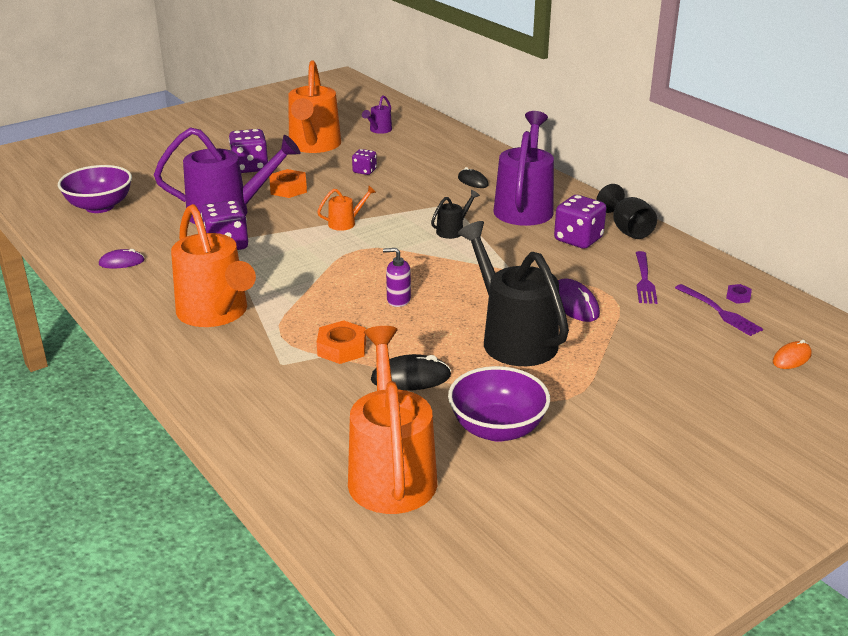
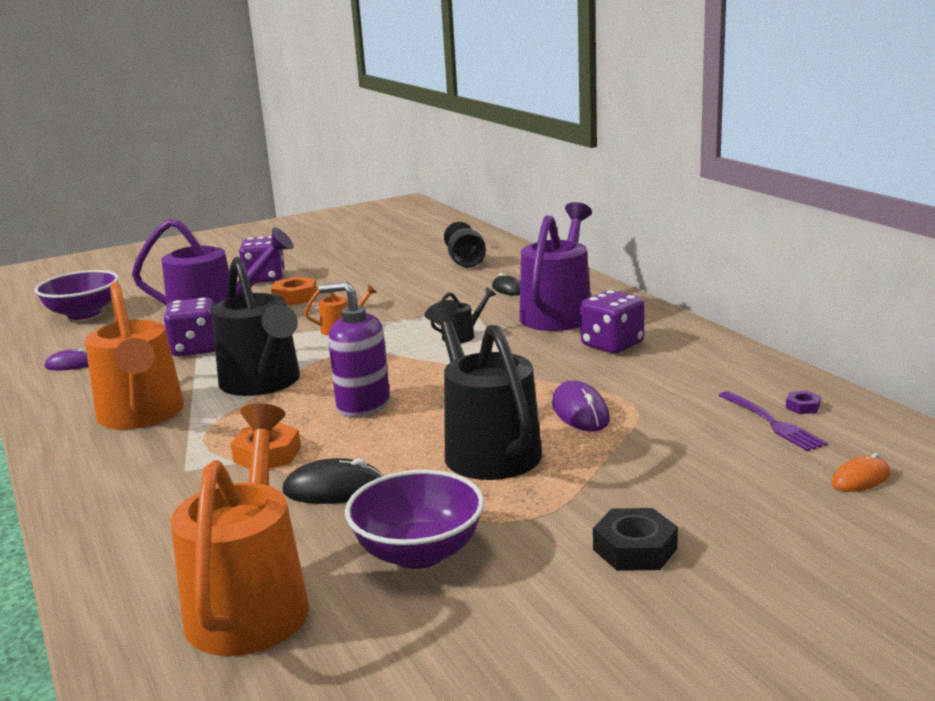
camera: 10 degrees right, 10 degrees down
(305, 280) = (264, 384): none -> black watering can
(313, 146) = (344, 259): orange watering can -> none
(364, 171) = (388, 281): purple dice -> none
(379, 130) = (423, 245): purple watering can -> none
(398, 300) = (362, 405): purple soap dispenser -> purple soap dispenser, size x1.76
(627, 229) = (678, 335): black goblet -> black goblet (466, 262)
(644, 280) = (682, 387): purple fork -> none
(650, 419) = (635, 549): none -> black nut

